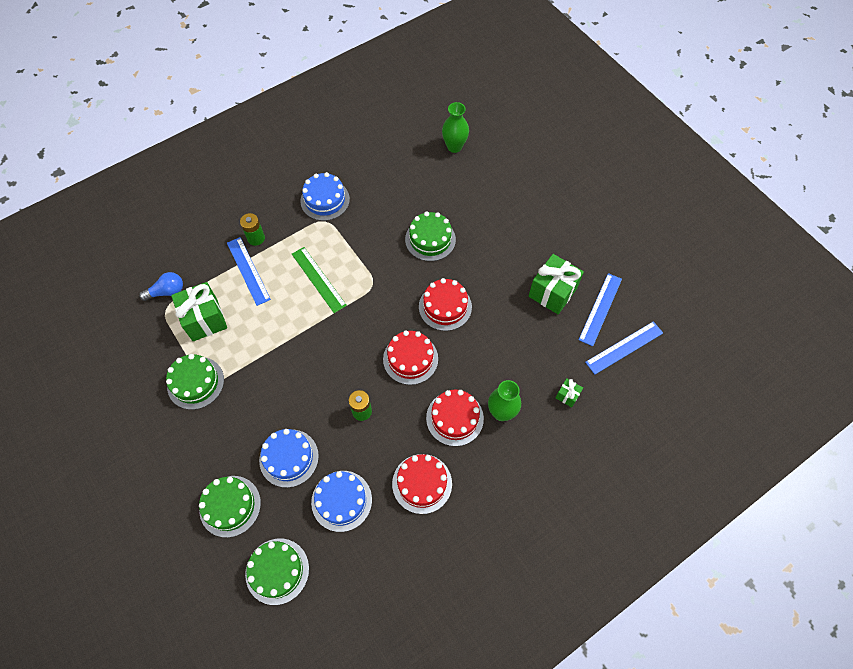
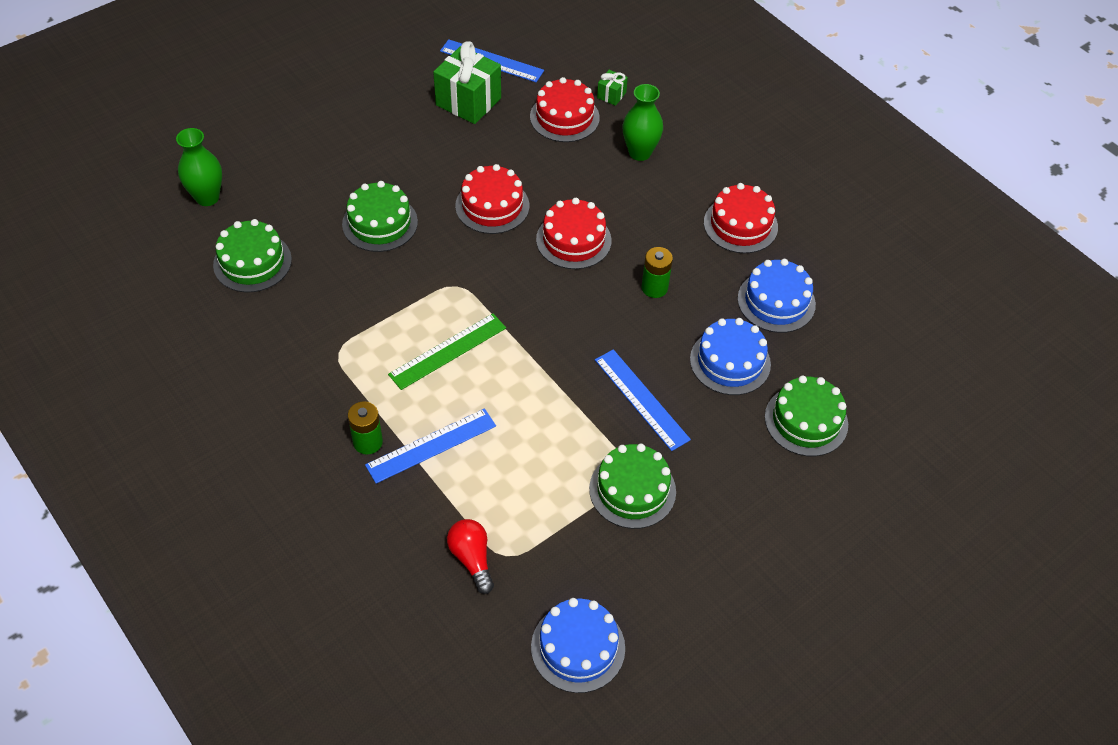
camera: 95 degrees left, 10 degrees down
(167, 292) = (472, 559): blue light bulb -> red light bulb
(204, 319) = (523, 494): green gift -> none
(277, 571) = (875, 360): green cake -> green cake (252, 262)
(325, 200) = (296, 354): blue cake -> blue cake (578, 647)
(454, 418) = (652, 195): red cake -> red cake (564, 117)
(624, 347) = (544, 45): blue ruler -> blue ruler (641, 399)

